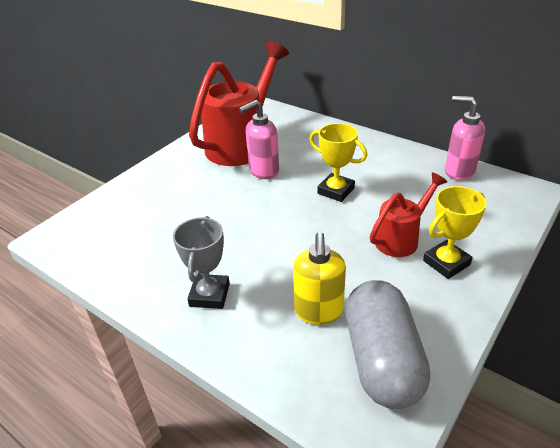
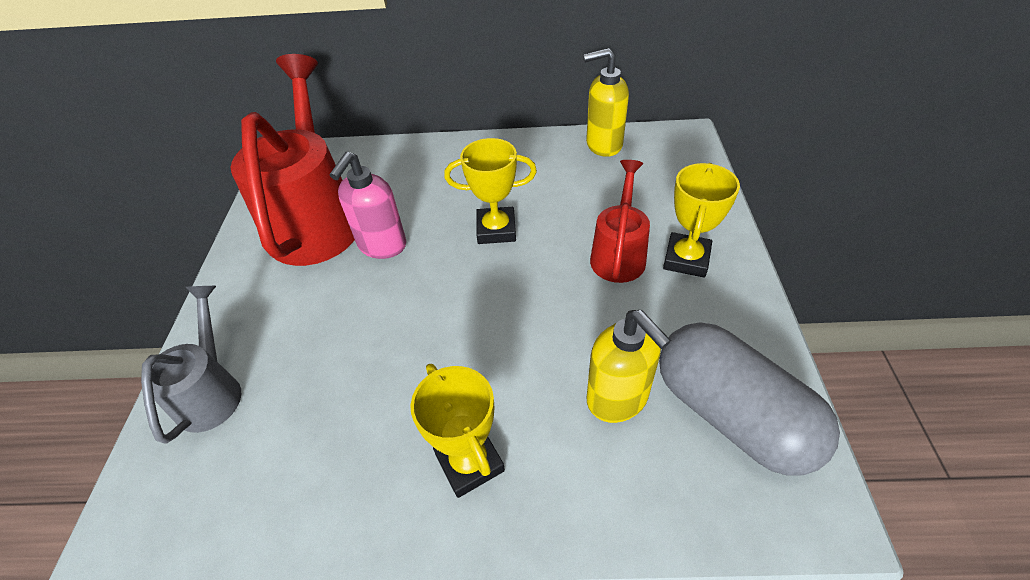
camera: 35 degrees left, 10 degrees up
(127, 200) = (212, 391): none -> grey watering can
(209, 295) = (469, 462): grey trophy -> yellow trophy
(459, 171) = (603, 145): pink soap dispenser -> yellow soap dispenser

